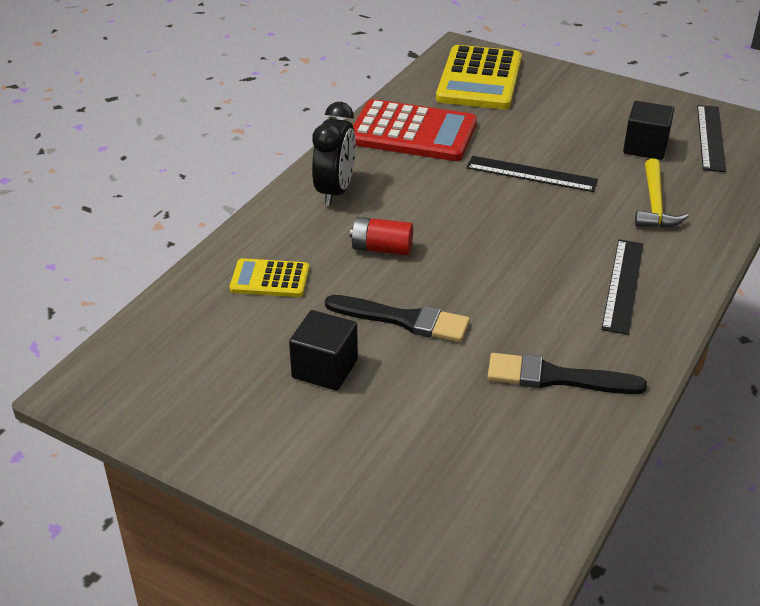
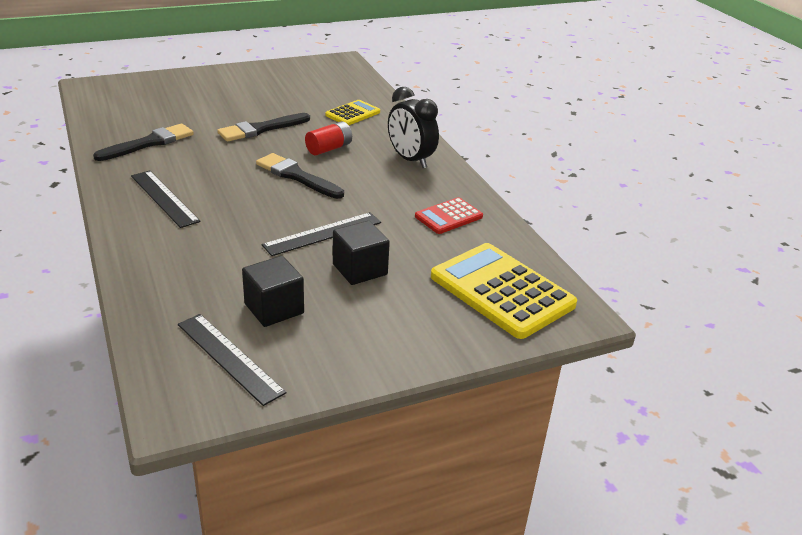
camera: 125 degrees right, 5 degrees down
(325, 368) = (263, 101): black cube -> black cube (360, 269)
(412, 132) = (448, 216): red calculator -> red calculator, size x0.53
(466, 236) = (297, 176): none -> black brush
(654, 204) = (205, 261): yellow hammer -> none

